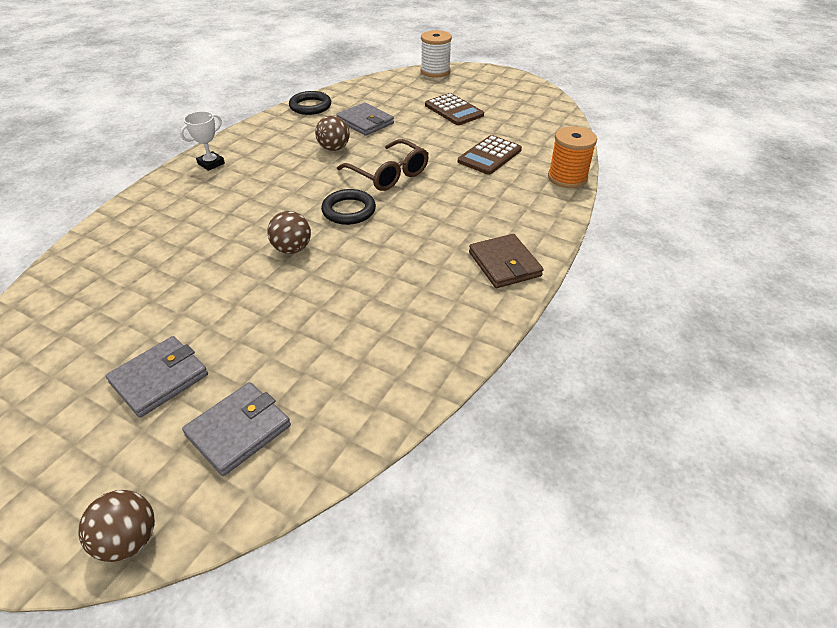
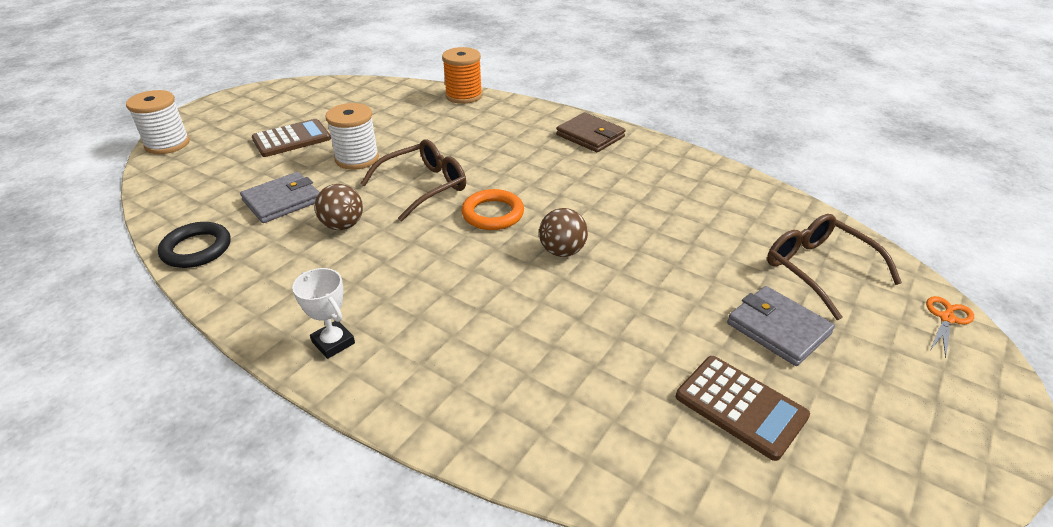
camera: 85 degrees left, 5 degrees down
(129, 540) = (947, 318): brown ball -> orange scissors
(239, 430) = (818, 269): grey wallet -> brown glasses
(349, 210) = (493, 214): black ring -> orange ring
(428, 140) = (357, 159): none -> white spool
(489, 156) = (408, 127): brown calculator -> brown calculator (740, 406)
(504, 264) = (590, 136): brown wallet -> brown wallet turned 60 degrees clockwise

